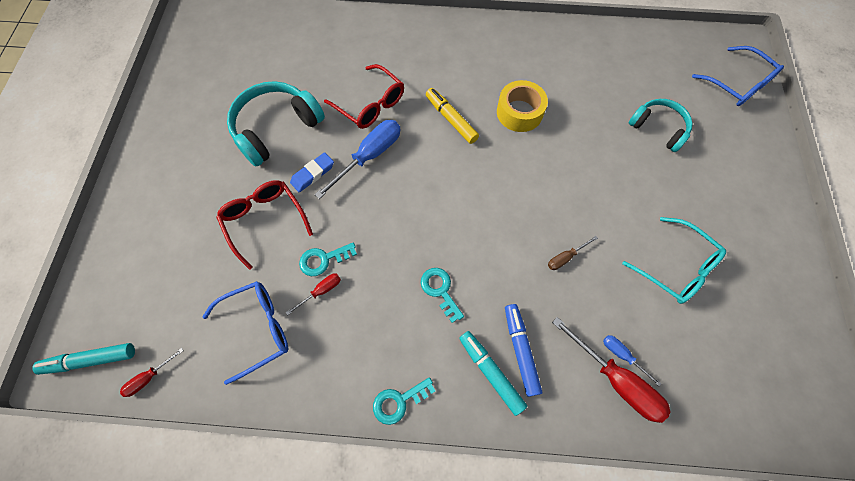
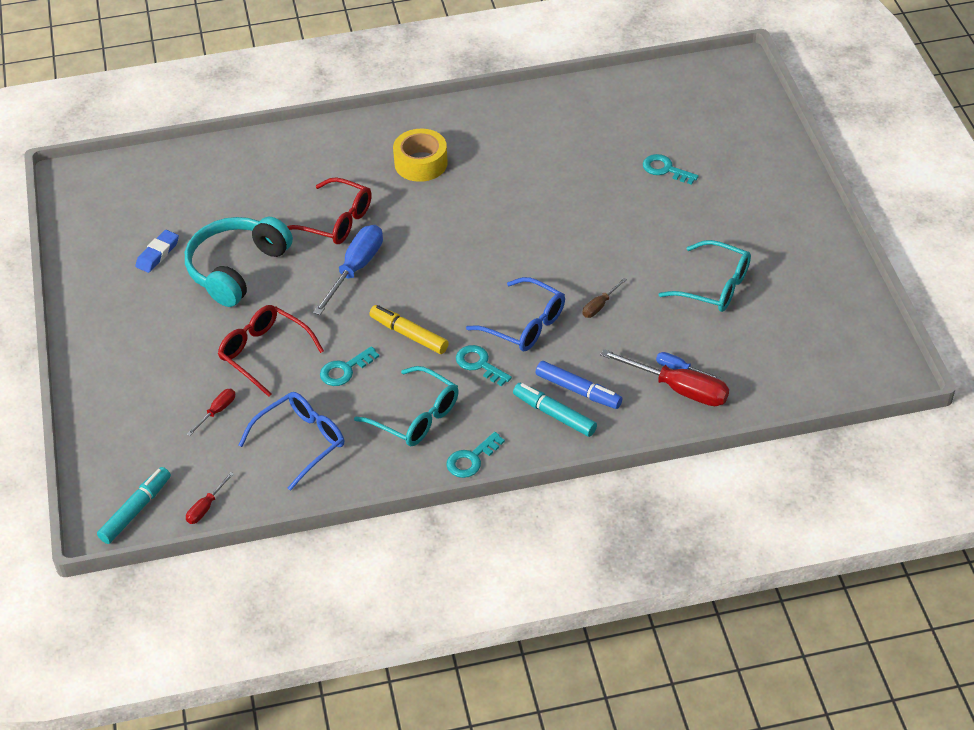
camera: 15 degrees left, 20 degrees down
(91, 360) = (136, 510): turquoise marker -> turquoise marker turned 150 degrees clockwise
(313, 174) = (299, 300): blue eraser -> blue eraser (158, 254)
(321, 291) = (354, 396): red screwdriver -> red screwdriver (217, 411)
(366, 333) = (416, 417): none -> turquoise glasses
(451, 119) = (434, 214): yellow marker -> yellow marker (409, 335)
(519, 112) = (508, 189): yellow tape -> yellow tape (421, 163)
(520, 350) = (578, 390): blue marker -> blue marker turned 150 degrees clockwise
(658, 128) = (665, 169): turquoise headphones -> turquoise key
(738, 84) = (740, 108): blue glasses -> blue glasses (525, 325)

